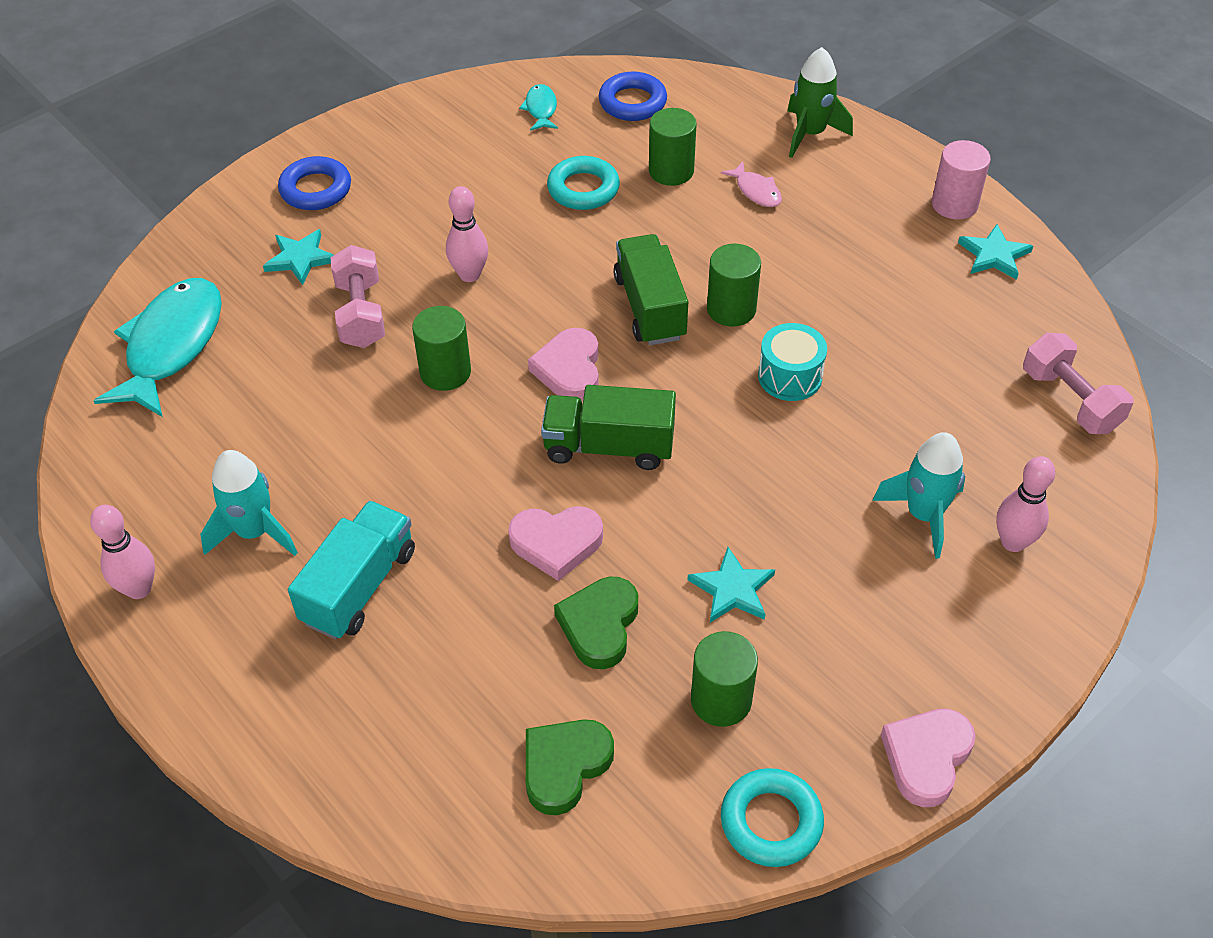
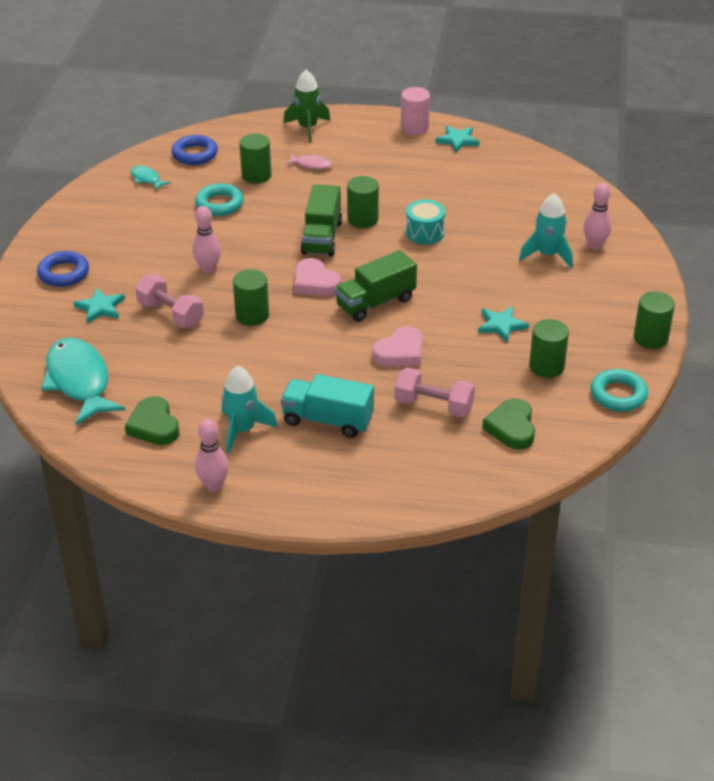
camera: 40 degrees left, 10 degrees down
(359, 586) = (327, 420): turquoise truck -> turquoise truck turned 60 degrees counterclockwise
(599, 625) = (460, 370): green heart -> green heart (154, 426)
(650, 307) = (322, 238): green truck -> green truck turned 120 degrees counterclockwise
(926, 758) = (650, 338): pink heart -> green cylinder
(1070, 400) = (556, 181): pink dumbbell -> pink dumbbell (433, 406)

